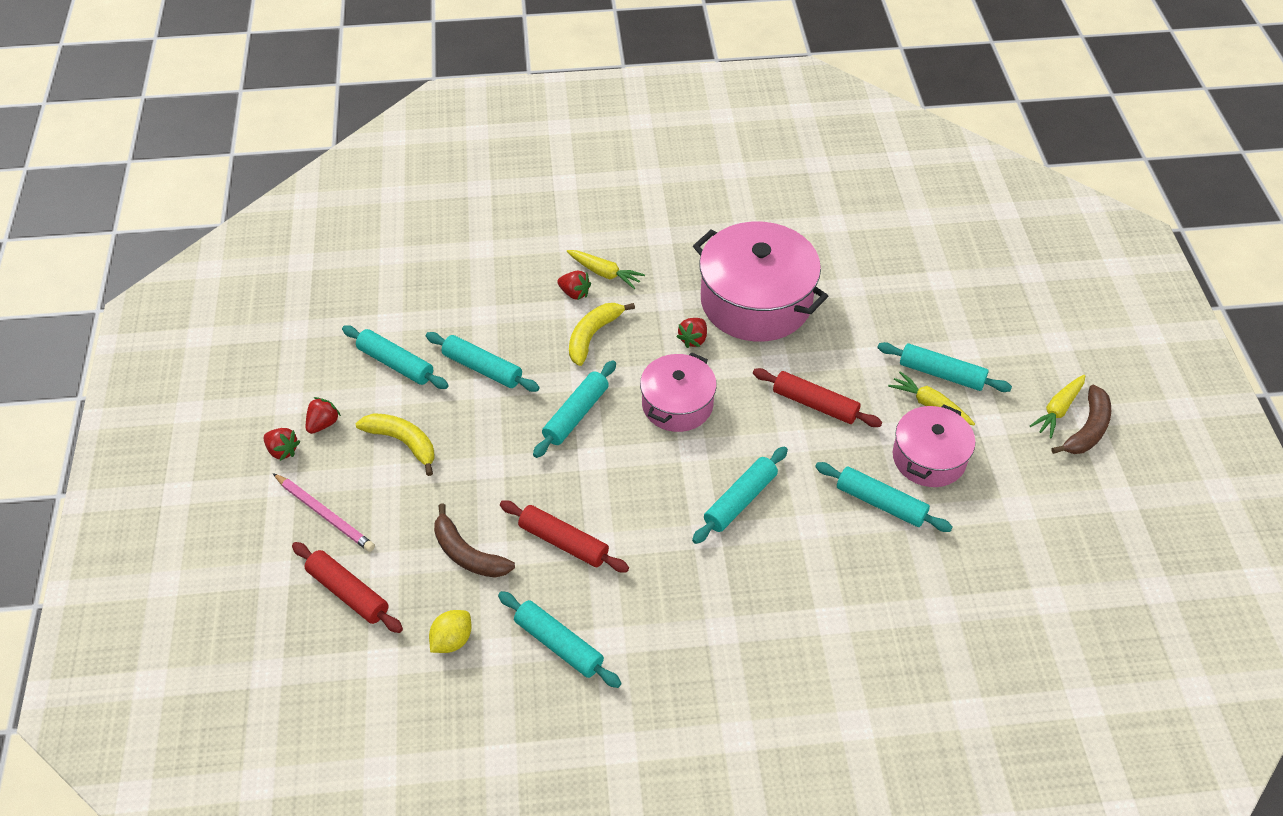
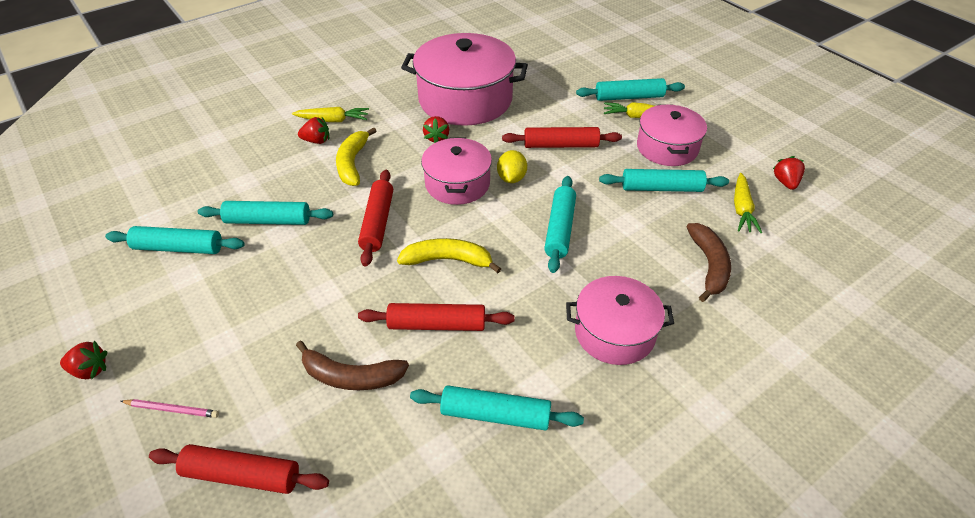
camera: 30 degrees left, 5 degrees down
(323, 424) = (126, 327): red strawberry -> red strawberry (785, 182)
(325, 514) = (172, 409): pink pencil -> pink pencil, size x0.62
(403, 442) = (224, 309): yellow banana -> yellow banana (448, 260)
(452, 640) = (387, 465): yellow lemon -> yellow lemon (511, 178)
(576, 415) = (377, 222): turquoise rolling pin -> red rolling pin
(711, 626) = (614, 332): none -> pink pot
(1058, 410) = (718, 91): yellow carrot -> yellow carrot (741, 209)
(1087, 429) = (746, 94): brown banana -> brown banana (709, 265)

